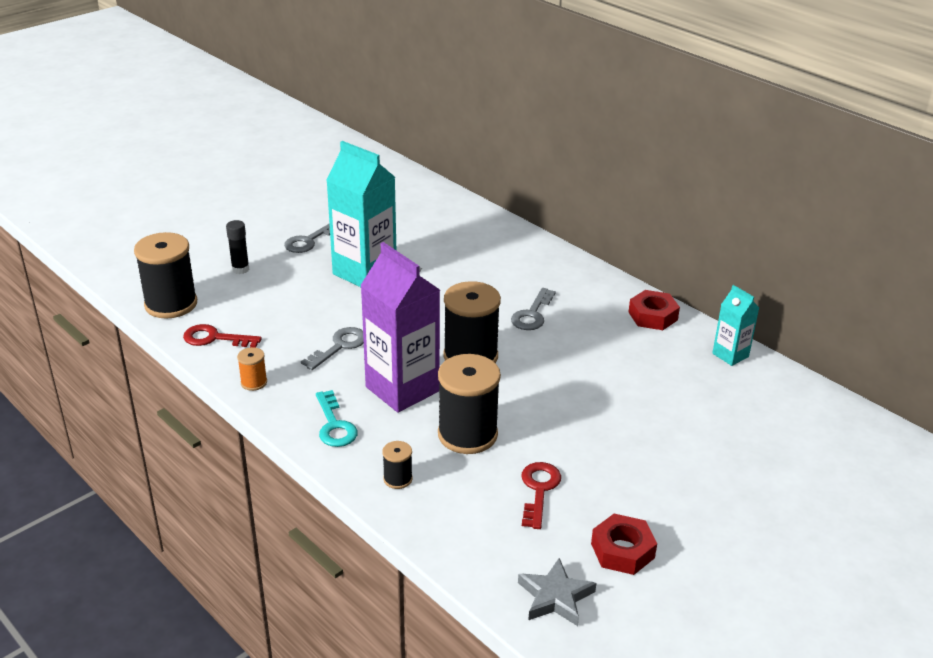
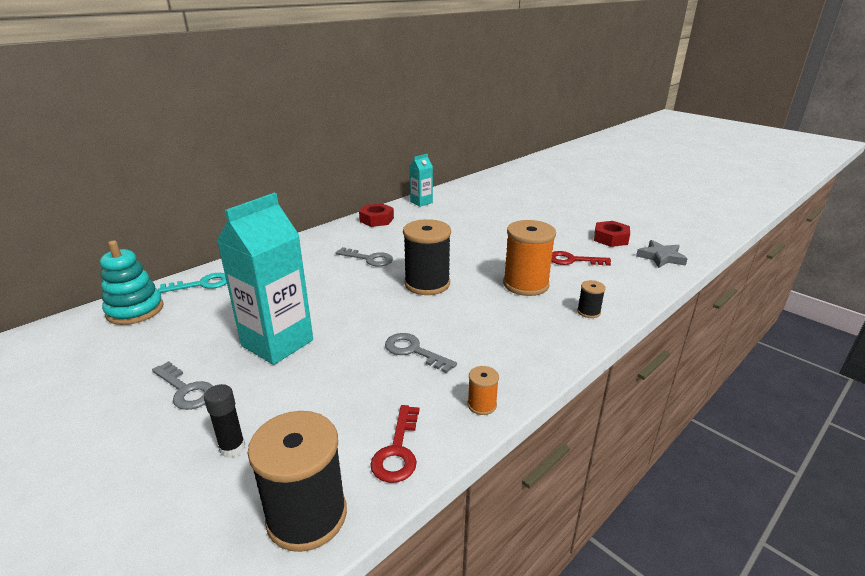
camera: 90 degrees left, 5 degrees down
(334, 425) = (535, 346): turquoise key -> turquoise key (202, 284)
(402, 389) = (476, 313): purple carton -> none
(426, 198) = (135, 310): none -> turquoise stacking toy
(467, 434) = (525, 284): black spool -> orange spool

